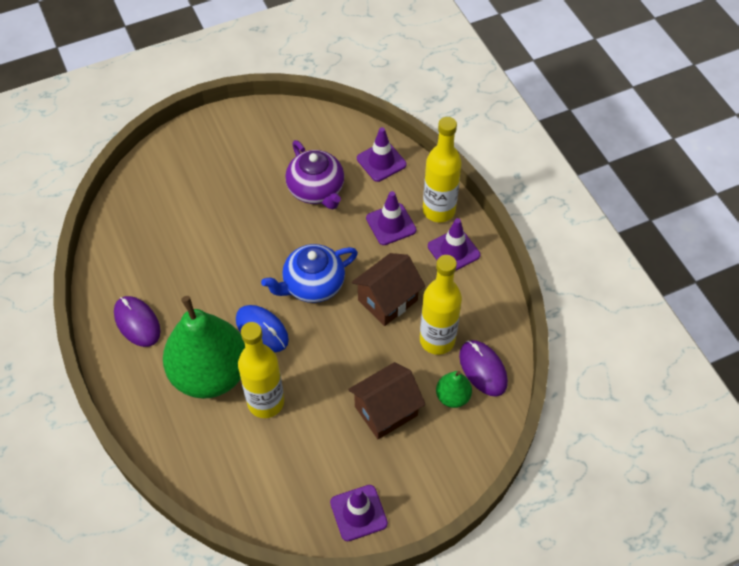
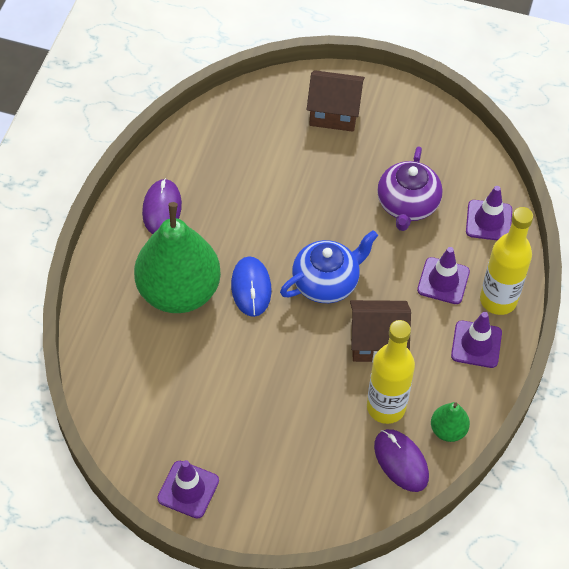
camera: 40 degrees right, 0 degrees up
(266, 402) = (199, 347): yellow bottle -> none
(312, 285) = (326, 282): blue teapot -> blue teapot turned 135 degrees clockwise
(386, 411) = (287, 430): brown house -> brown house (334, 113)
(452, 397) = (352, 463): green pear -> green pear (448, 430)
(483, 369) = (401, 461): purple mouse -> purple mouse turned 45 degrees counterclockwise

